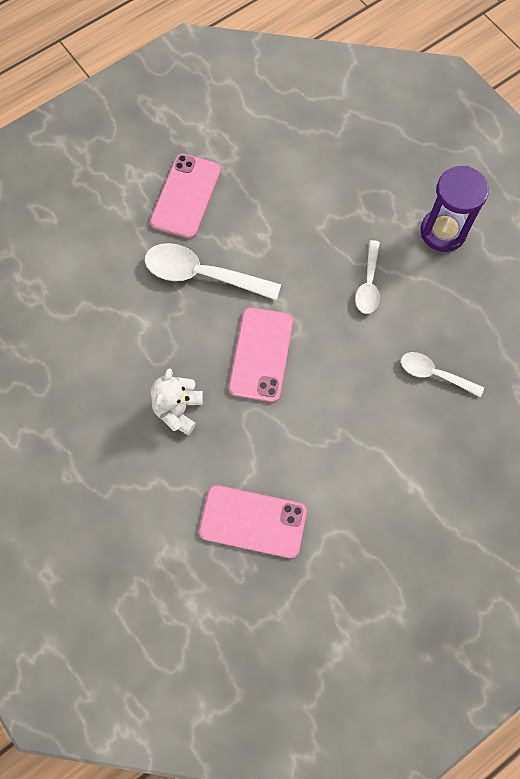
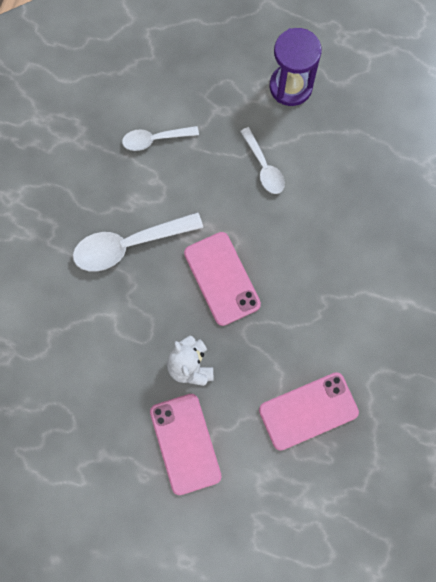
camera: 35 degrees left, 5 degrees up
(186, 196) = (67, 188): pink phone -> pink phone (185, 443)
(434, 374) = (361, 206): white spoon -> white spoon (155, 139)

